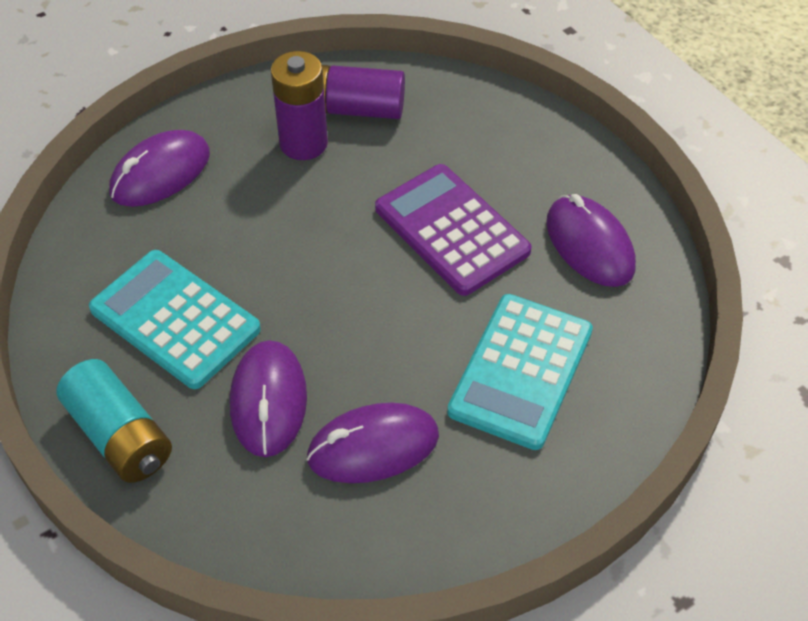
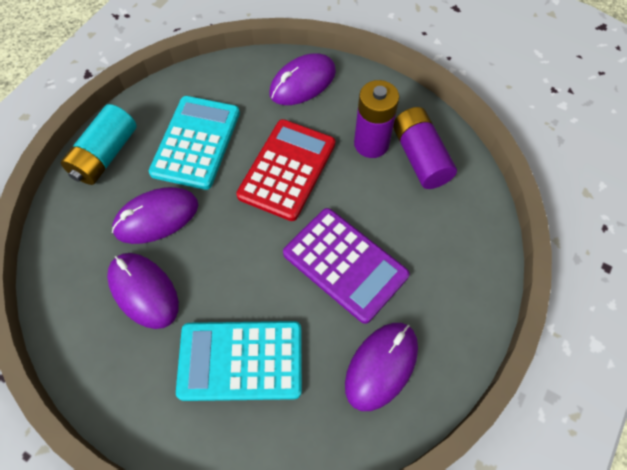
camera: 65 degrees right, 10 degrees up
(160, 173) = (302, 83): purple mouse -> purple mouse turned 60 degrees counterclockwise
(286, 237) = (287, 169): none -> red calculator
(452, 230) = (345, 264): purple calculator -> purple calculator turned 105 degrees clockwise

